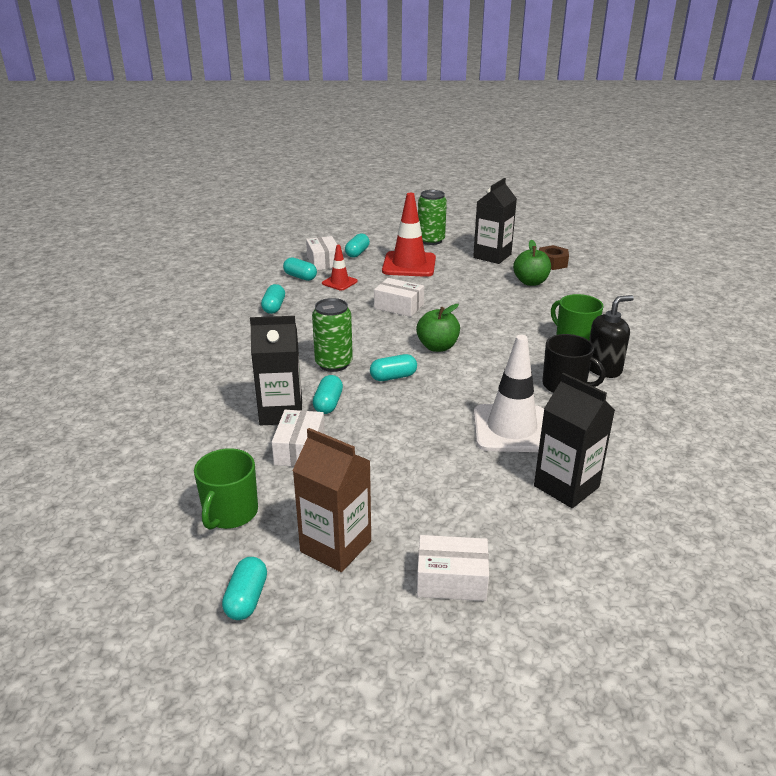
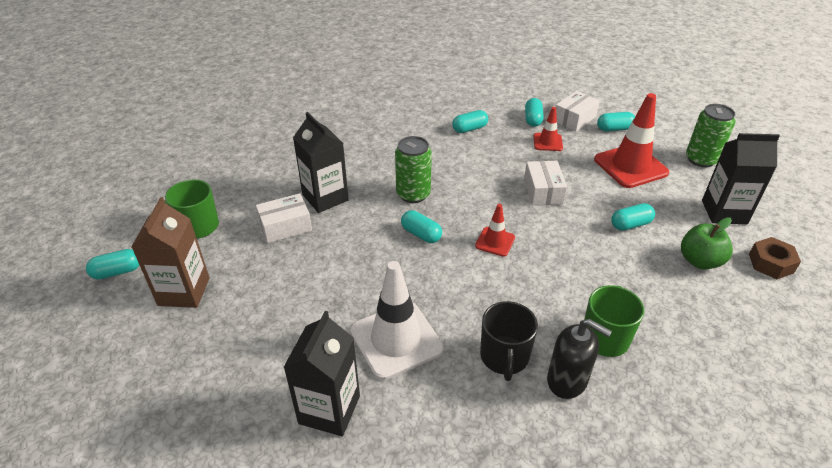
camera: 60 degrees right, 10 degrees up
(328, 404) = (354, 215): turquoise capsule -> turquoise capsule (630, 224)
(437, 347) = (495, 242): green apple -> red traffic cone
(451, 580) = (171, 370): white box -> none

